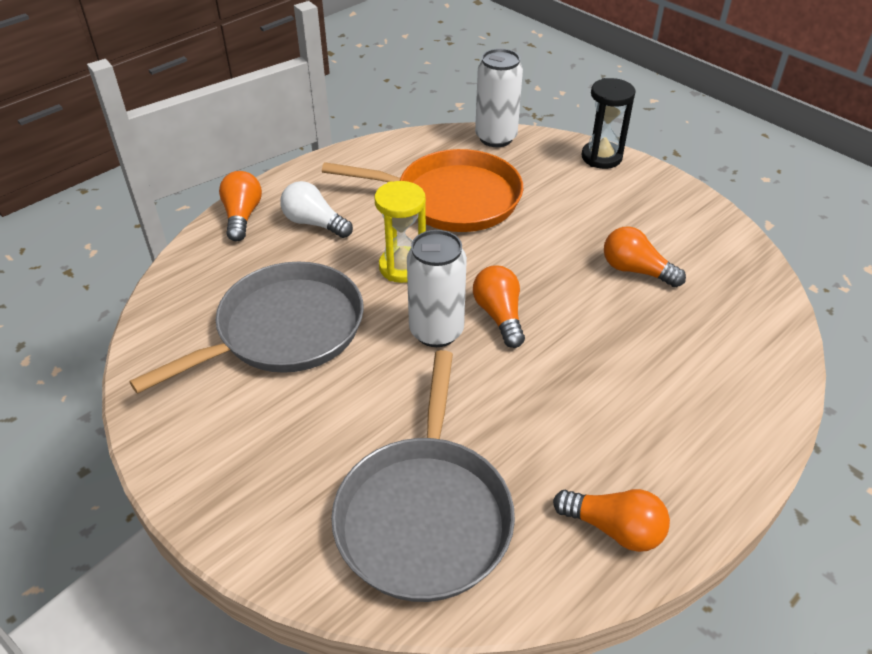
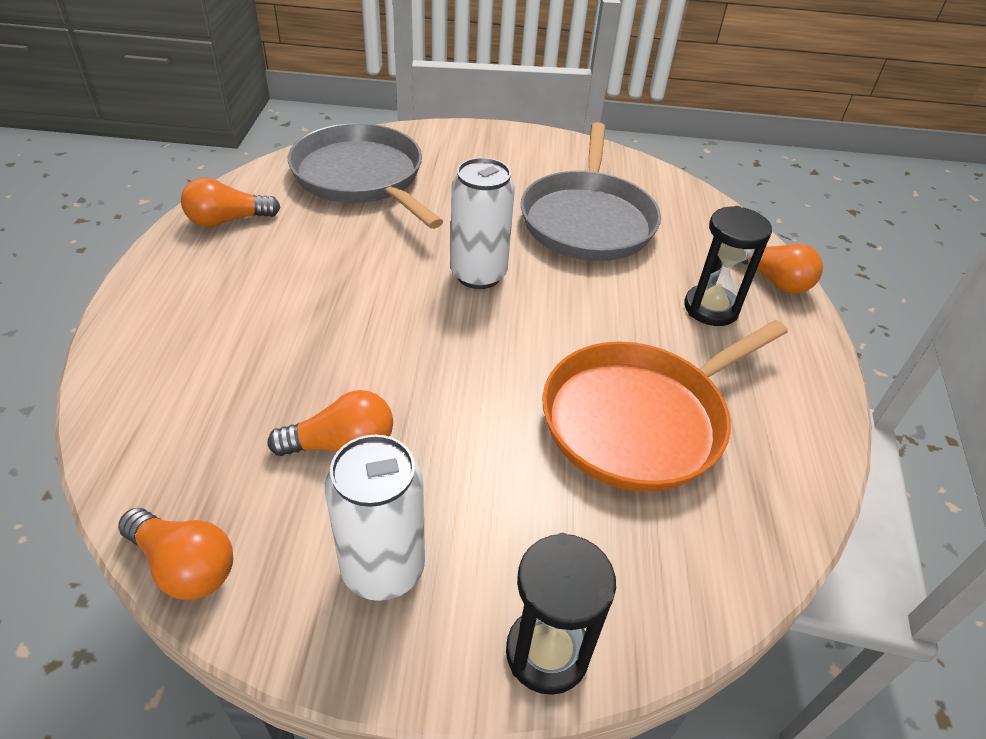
camera: 135 degrees right, 0 degrees up
(314, 223) = (711, 308): white light bulb -> black hourglass
(402, 267) = (577, 311): yellow hourglass -> none
(496, 138) = (731, 577): white can -> white can (383, 568)
(499, 315) = (441, 314): orange light bulb -> orange light bulb (185, 566)

